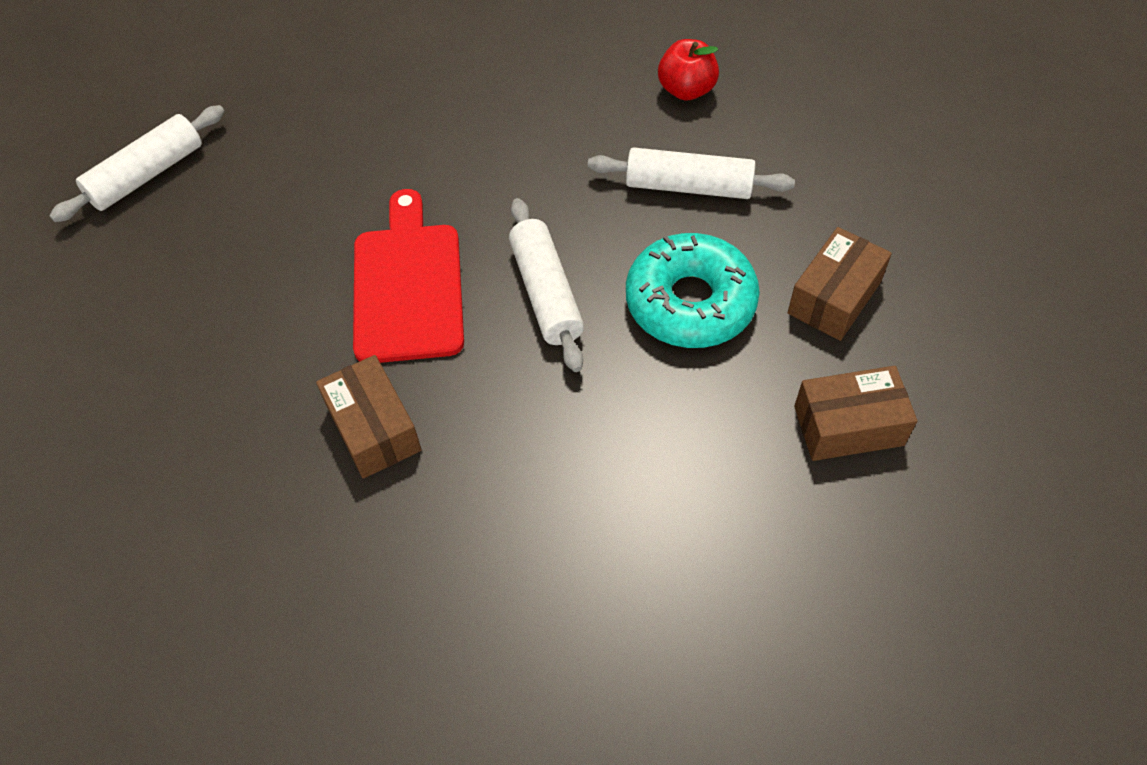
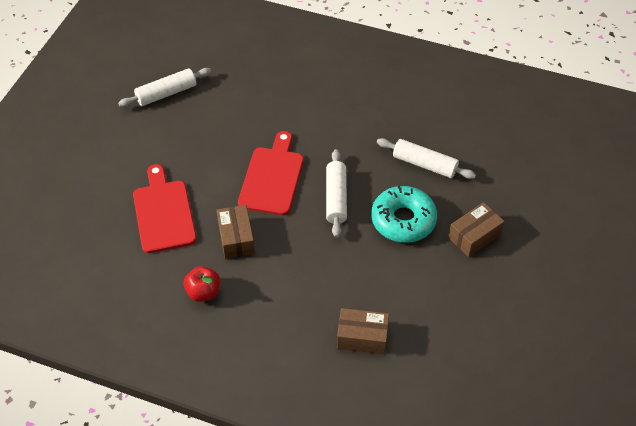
camera: 15 degrees right, 5 degrees down
(205, 416) = (163, 213): none -> red cutting board
(686, 90) = (443, 115): red apple -> red apple (203, 292)
(848, 425) = (455, 296): brown box -> brown box (362, 337)

